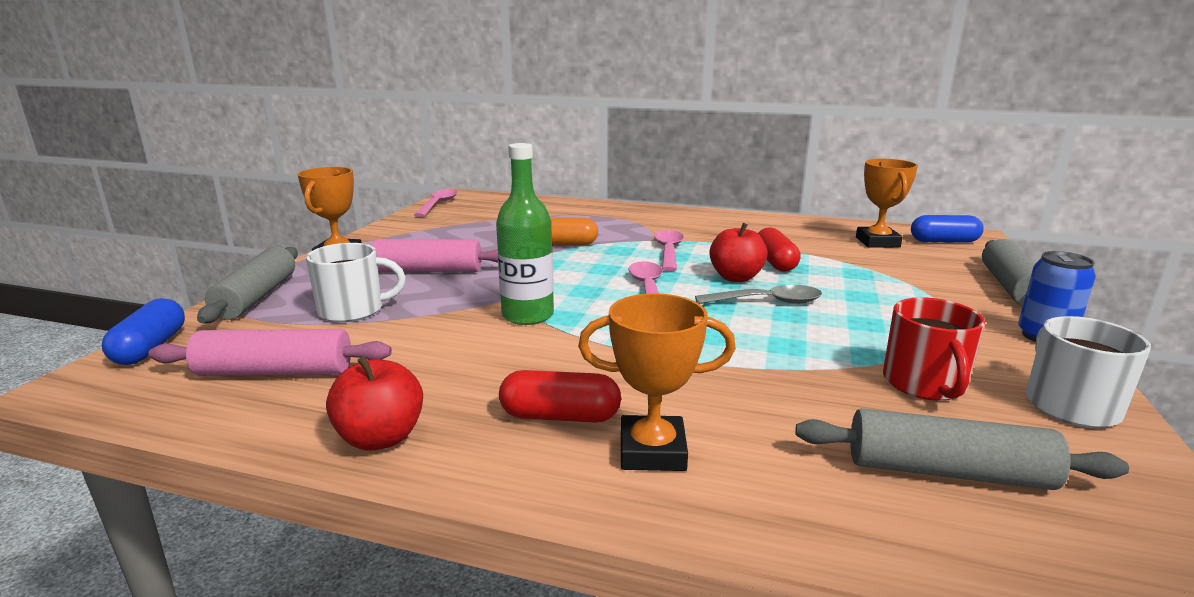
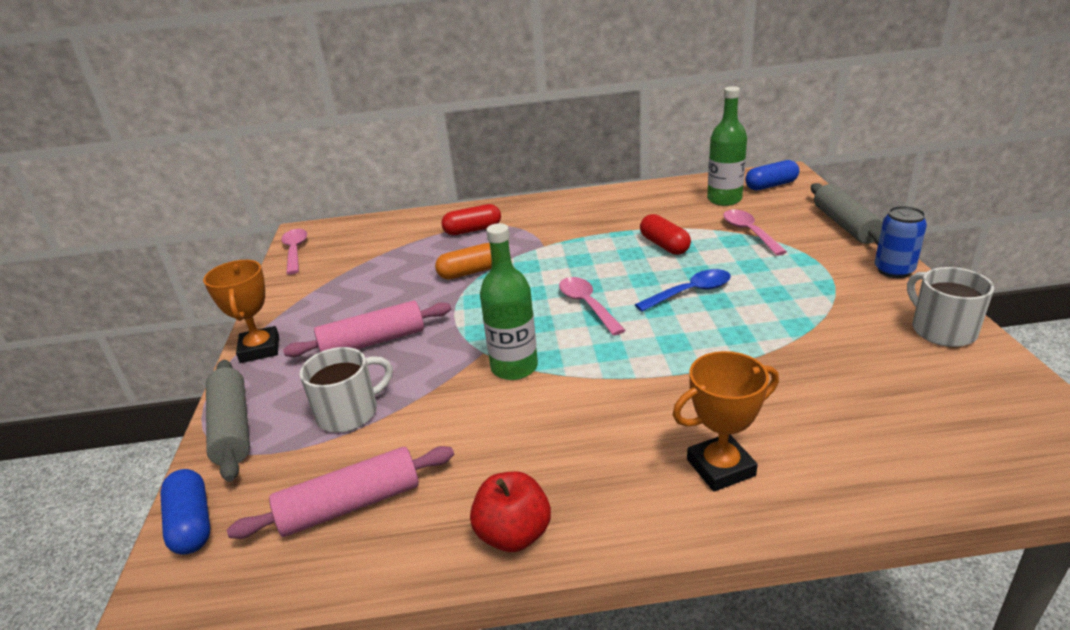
camera: 20 degrees left, 10 degrees up
(560, 416) = (631, 461): red capsule -> red capsule (473, 230)
(668, 251) = (569, 256): pink spoon -> pink spoon (749, 232)
(736, 277) = (647, 272): red apple -> none
(767, 302) = (690, 292): grey spoon -> blue spoon
(877, 242) = (724, 199): orange trophy -> green bottle
(924, 384) = (848, 341): red mug -> none
(947, 472) = (907, 413): grey rolling pin -> none

